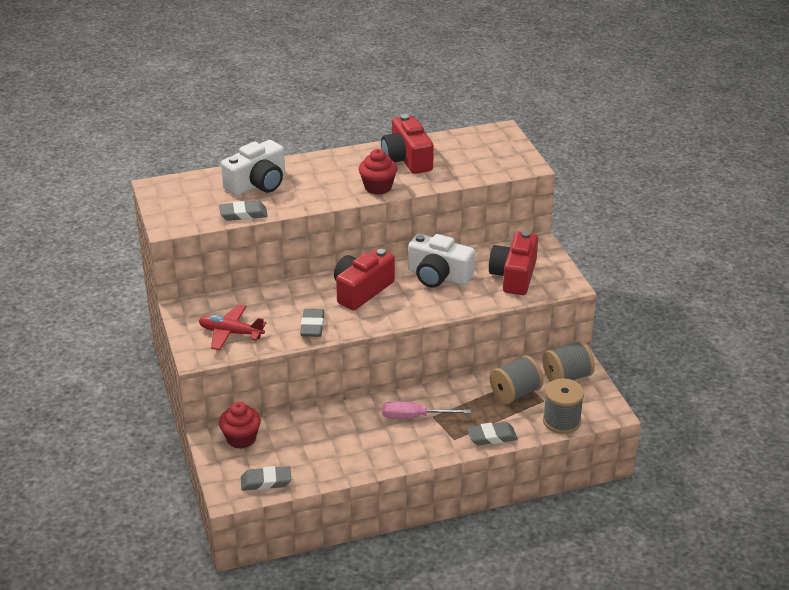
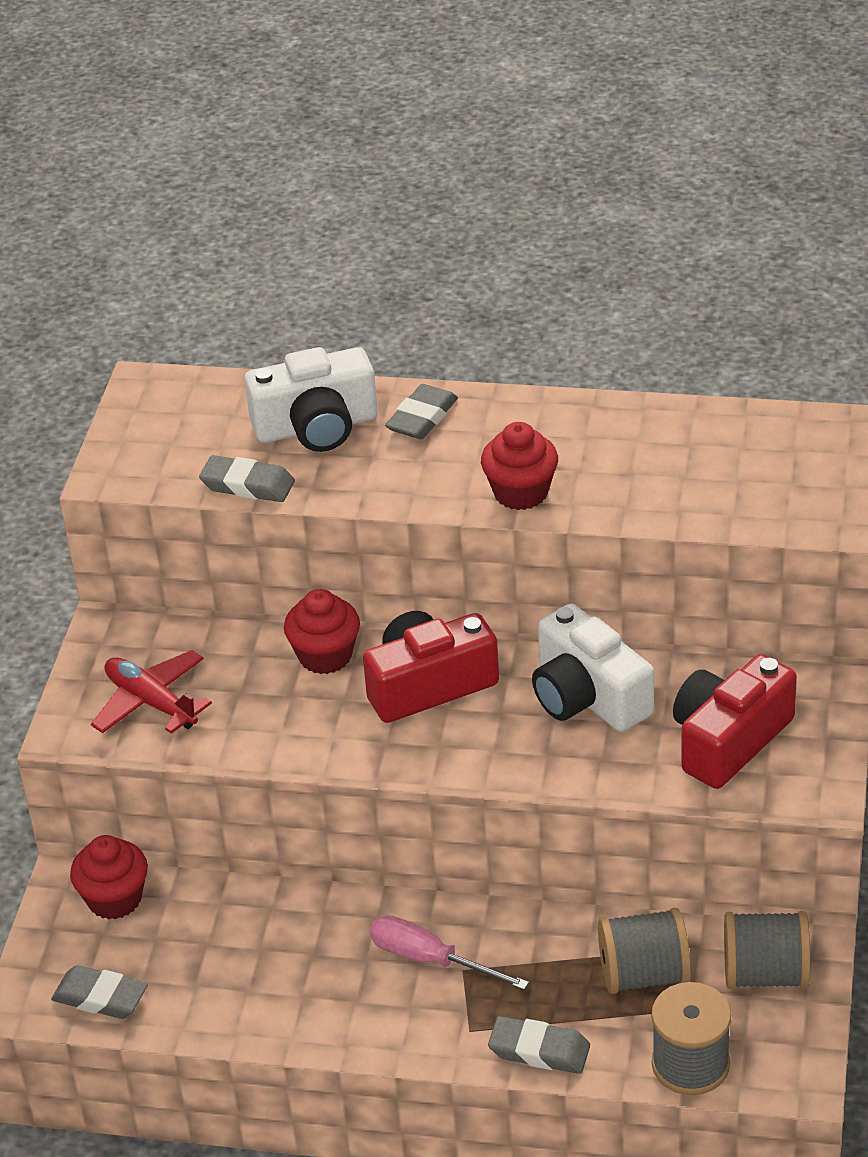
camera: 30 degrees right, 5 degrees up
(302, 292) = (325, 656): none -> red cupcake
(312, 326) = (294, 732): grey eraser -> grey eraser (422, 418)
(407, 159) = (619, 444): red camera -> none

